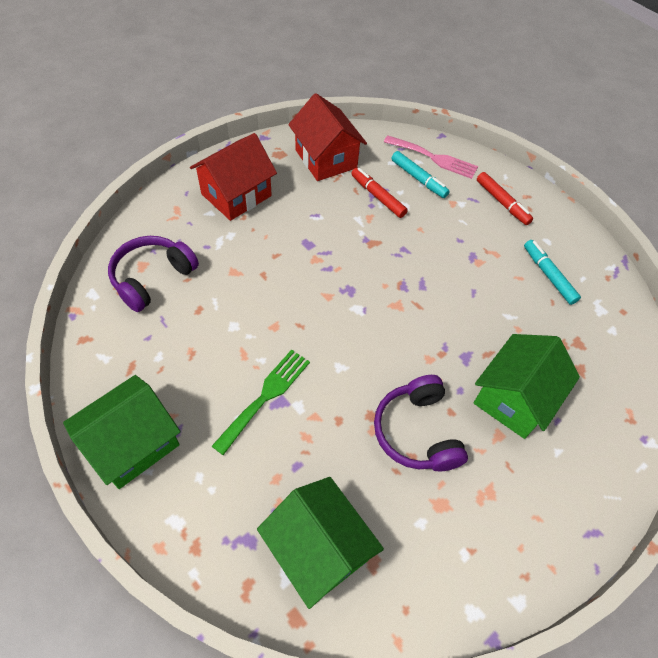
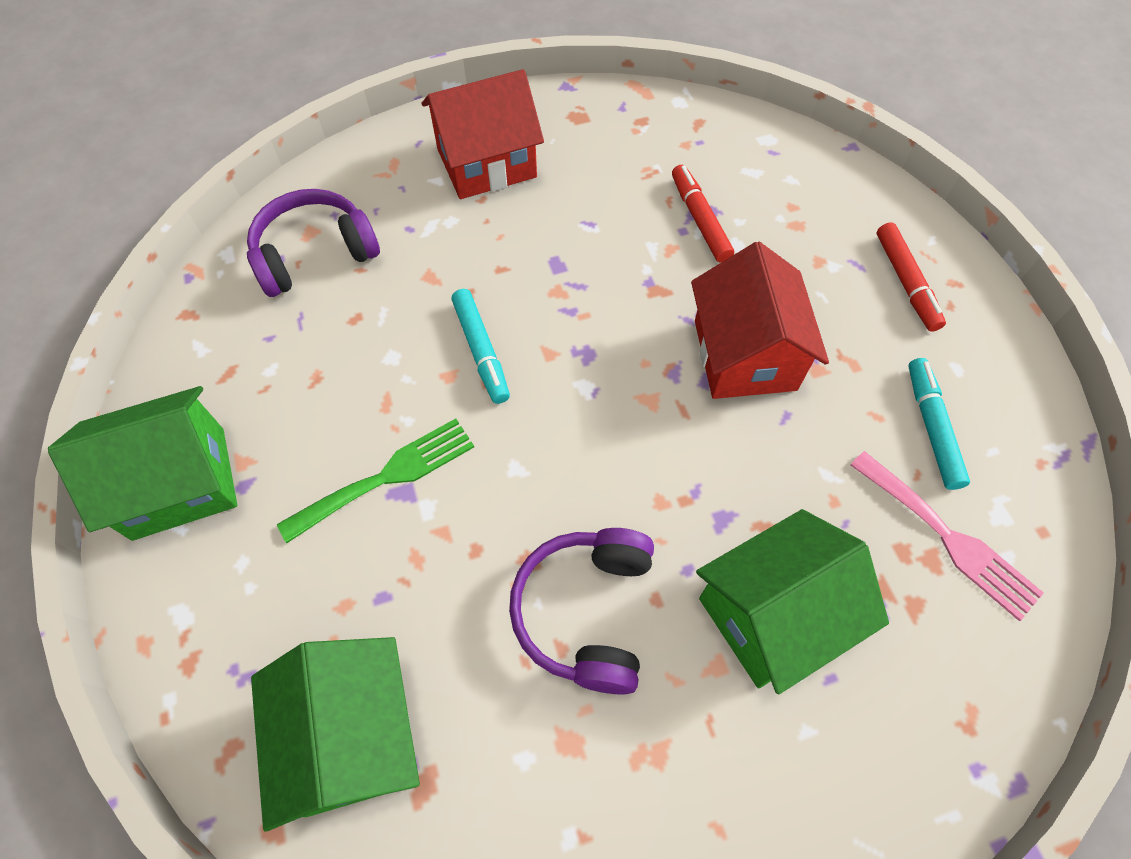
camera: 25 degrees right, 5 degrees up
(326, 159) = (645, 141): red house -> red house (744, 355)
(418, 179) = (779, 208): turquoise marker -> turquoise marker (481, 351)
(434, 158) = (822, 180): pink fork -> pink fork (949, 538)

